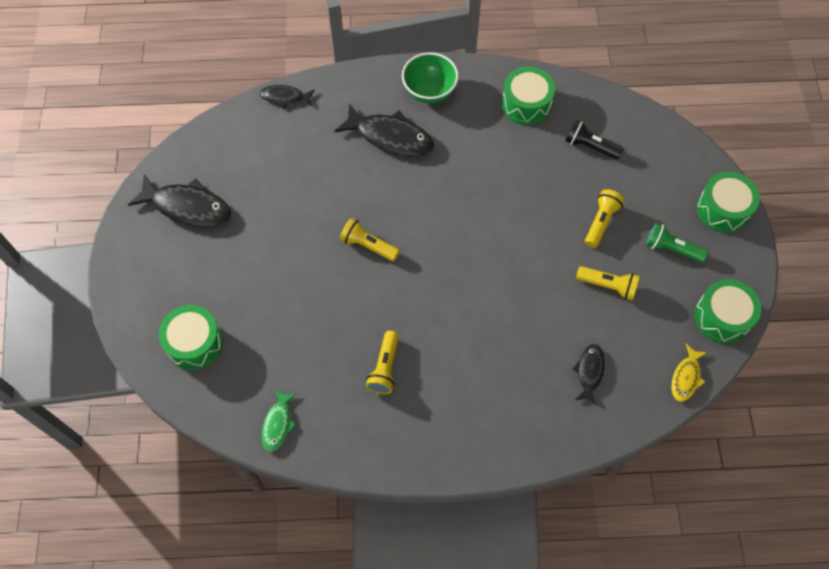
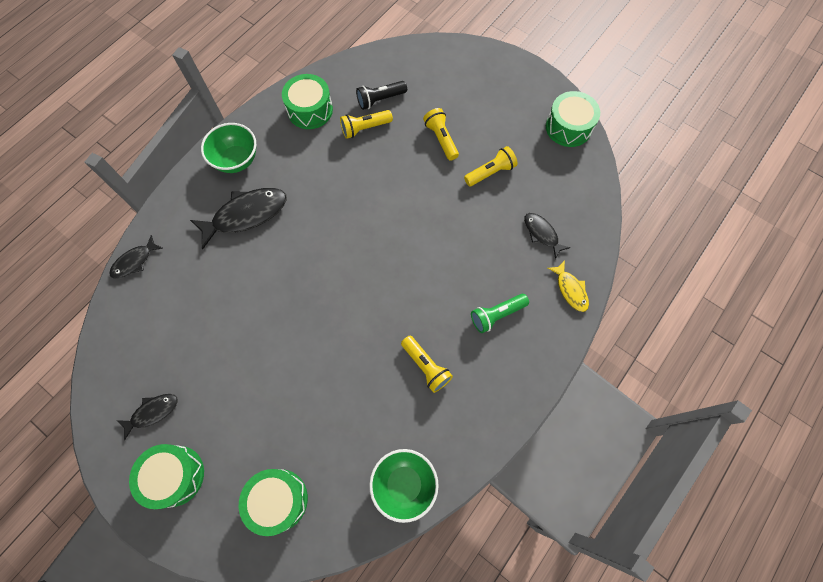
camera: 50 degrees left, 5 degrees up
(187, 207) = (152, 412): black fish -> black fish, size x0.56
(278, 424) = (404, 484): green fish -> green bowl
(368, 245) = (318, 300): yellow flashlight -> yellow flashlight (365, 128)
(671, 249) = (497, 115): green flashlight -> green flashlight (497, 315)
(686, 377) = (592, 181): yellow fish -> yellow fish (570, 290)
(722, 209) = (496, 66): green drum -> green drum (174, 476)

